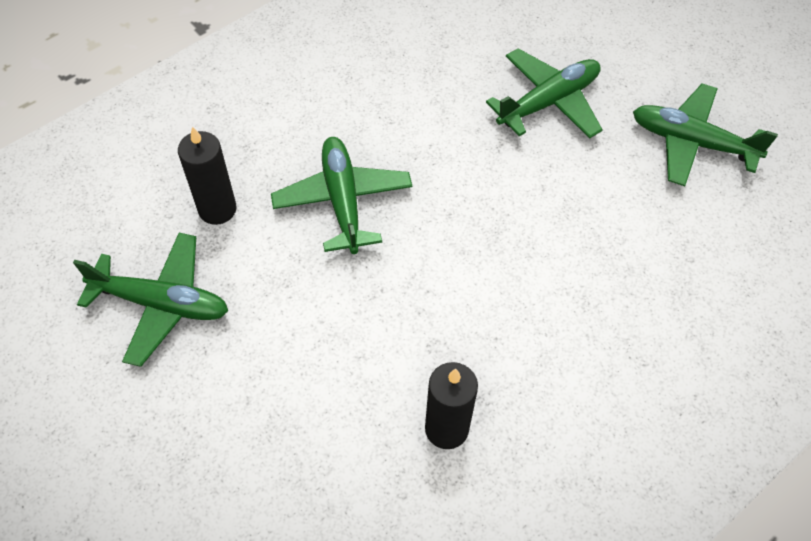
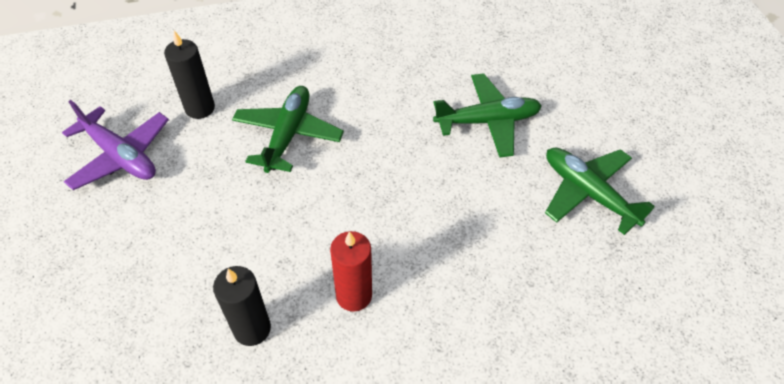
camera: 25 degrees right, 5 degrees down
(161, 303) = (120, 156): green plane -> purple plane
(528, 347) = (354, 295): none -> red candle

